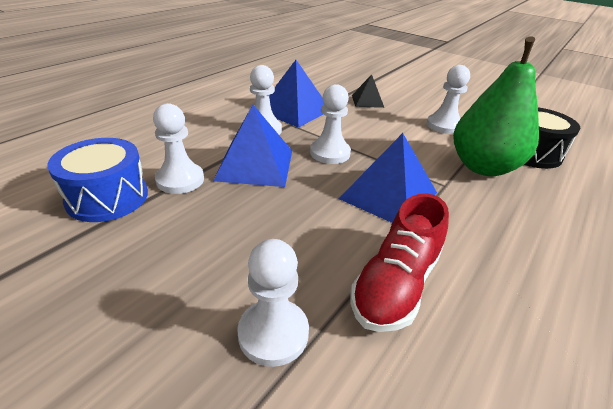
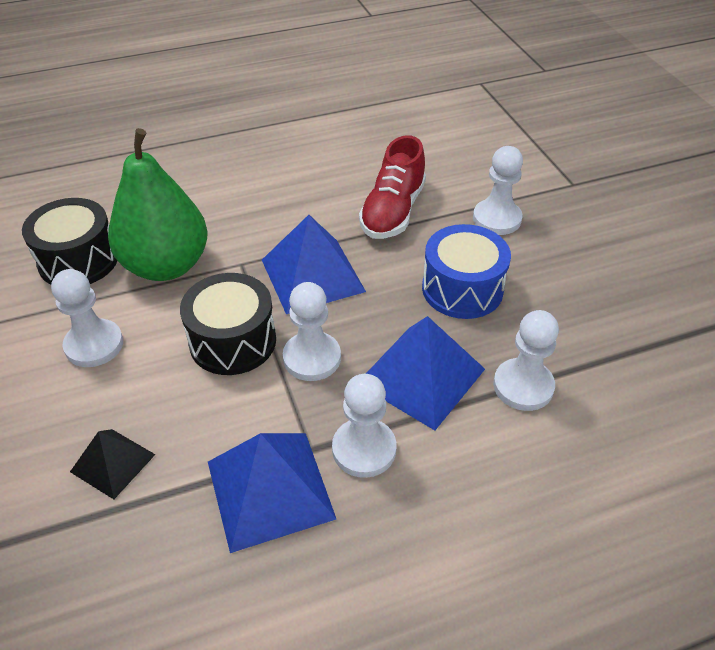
camera: 145 degrees left, 10 degrees up
(107, 197) = (611, 390): blue drum -> blue drum (462, 289)
(383, 146) = (233, 341): none -> black drum
(395, 285) = (392, 211): red shoe -> red shoe turned 135 degrees clockwise

